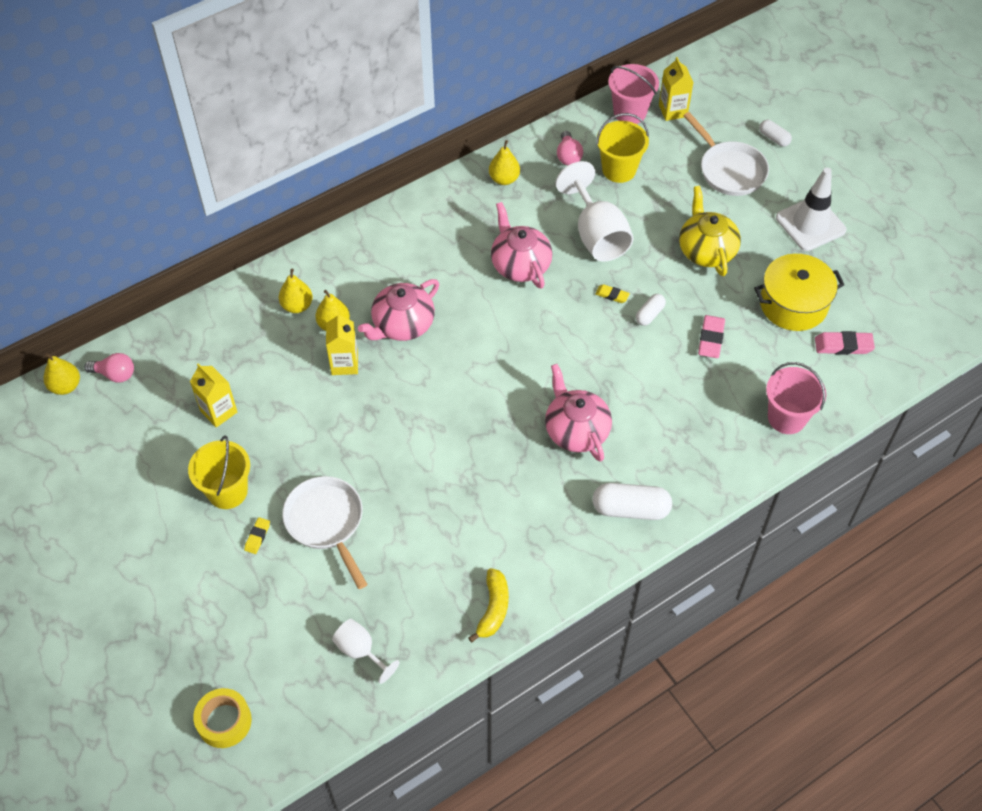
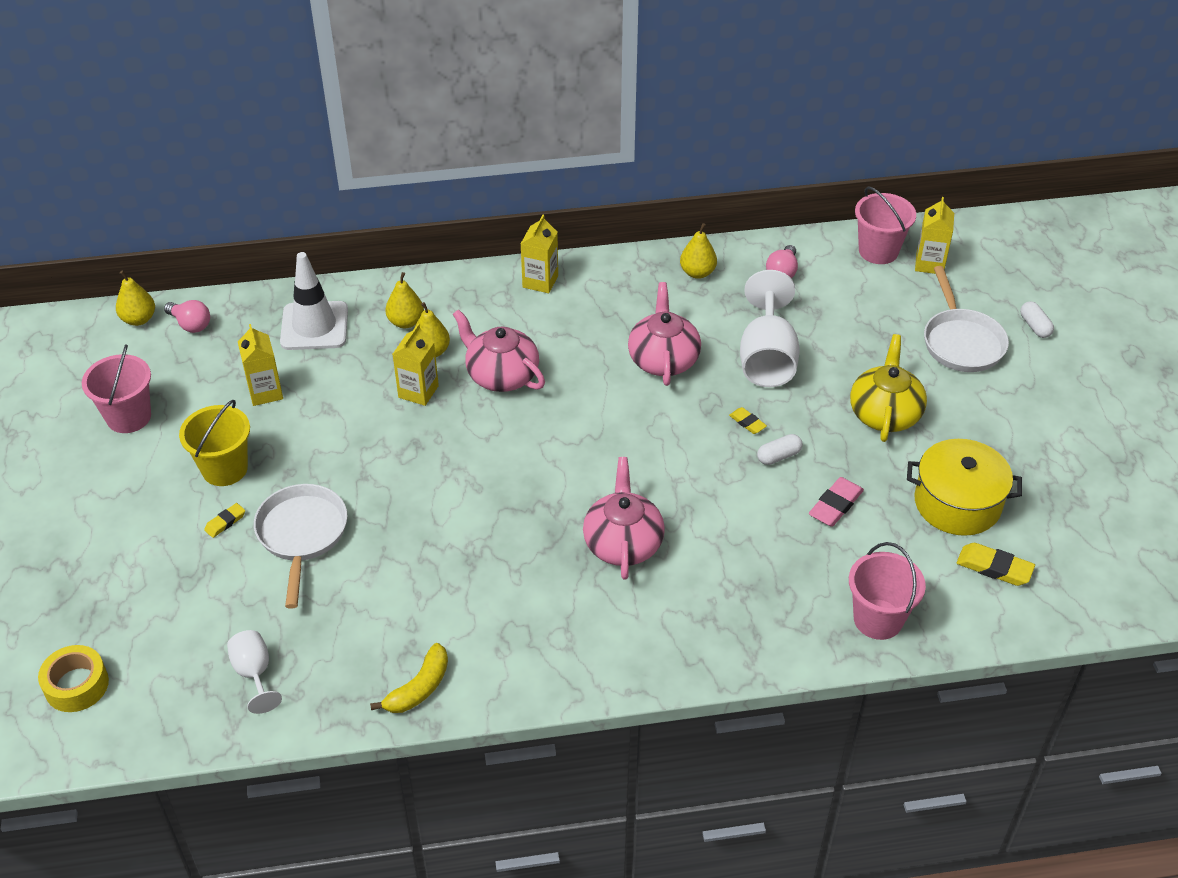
camera: 25 degrees right, 10 degrees down
(115, 477) = (129, 417): none -> pink bucket
(385, 230) = (540, 281): none -> yellow carton
(402, 325) = (501, 375): pink teapot -> pink teapot turned 60 degrees clockwise
(619, 170) = (831, 302): yellow bucket -> none
(630, 509) = (634, 646): white capsule -> none
(810, 224) = (1028, 427): white traffic cone -> white traffic cone (314, 326)
(843, 345) = (994, 567): pink eraser -> yellow eraser

